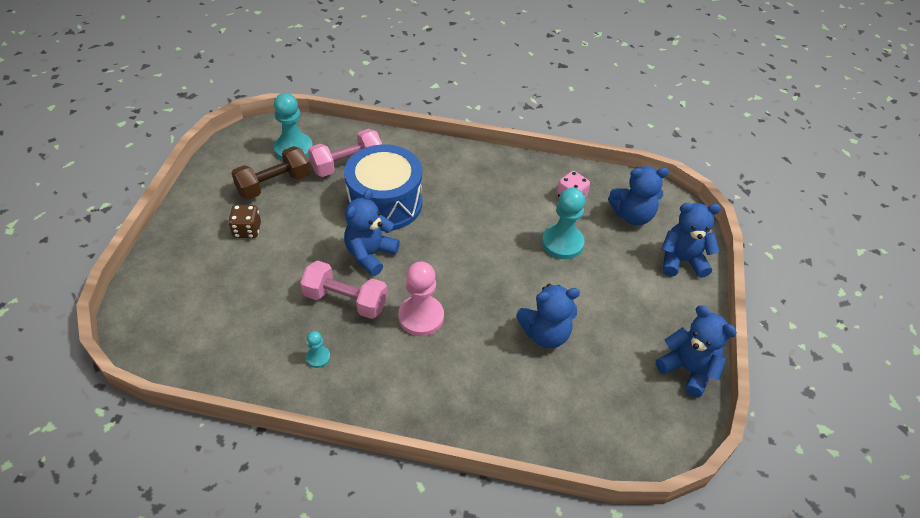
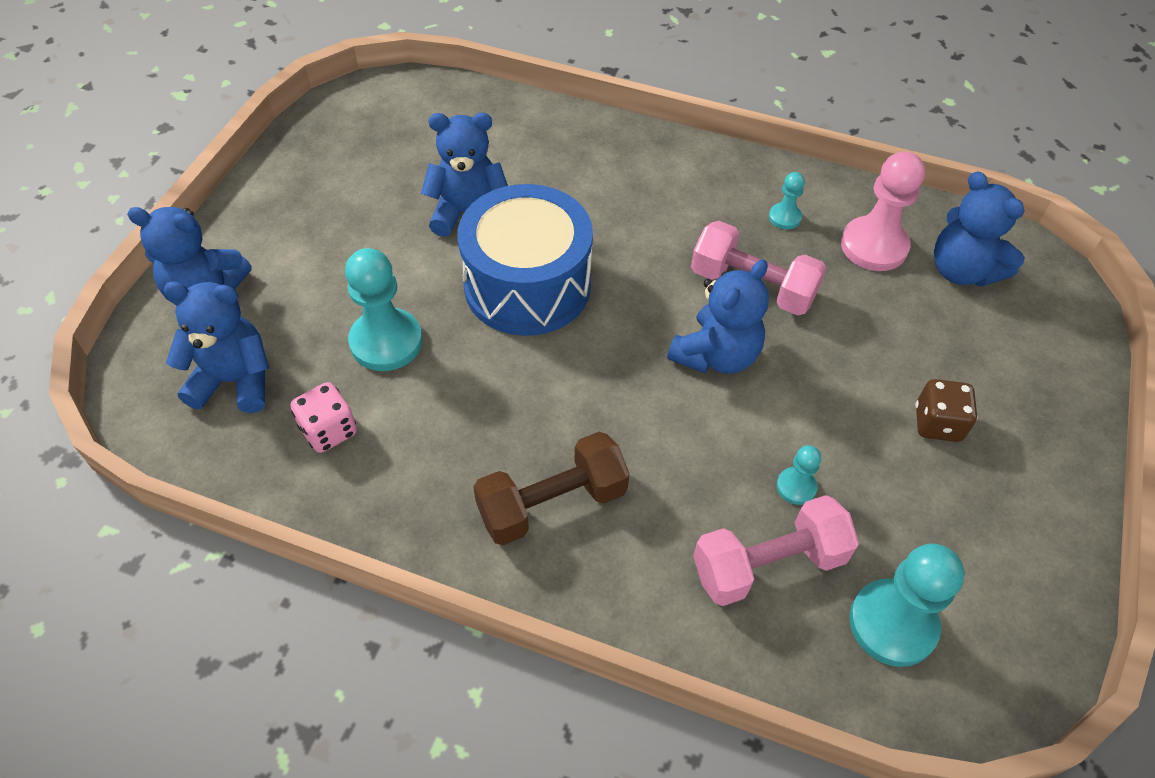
camera: 170 degrees left, 5 degrees up
(274, 184) = (914, 525): brown dumbbell -> brown dumbbell (552, 503)
(330, 195) = (796, 487): none -> turquoise pawn
(385, 203) = (689, 455): blue drum -> blue drum (527, 285)
(421, 317) = (641, 252): pink pawn -> pink pawn (874, 246)
(688, 369) = (300, 155): blue teddy bear -> blue teddy bear (962, 270)

